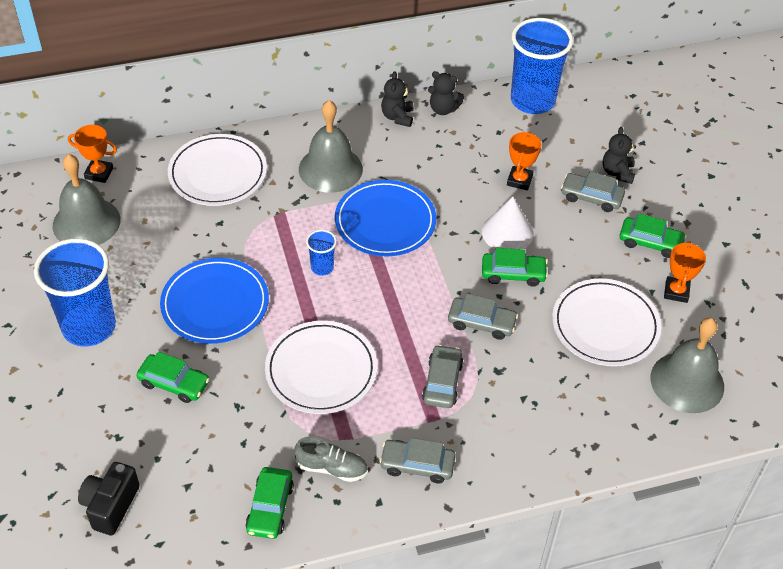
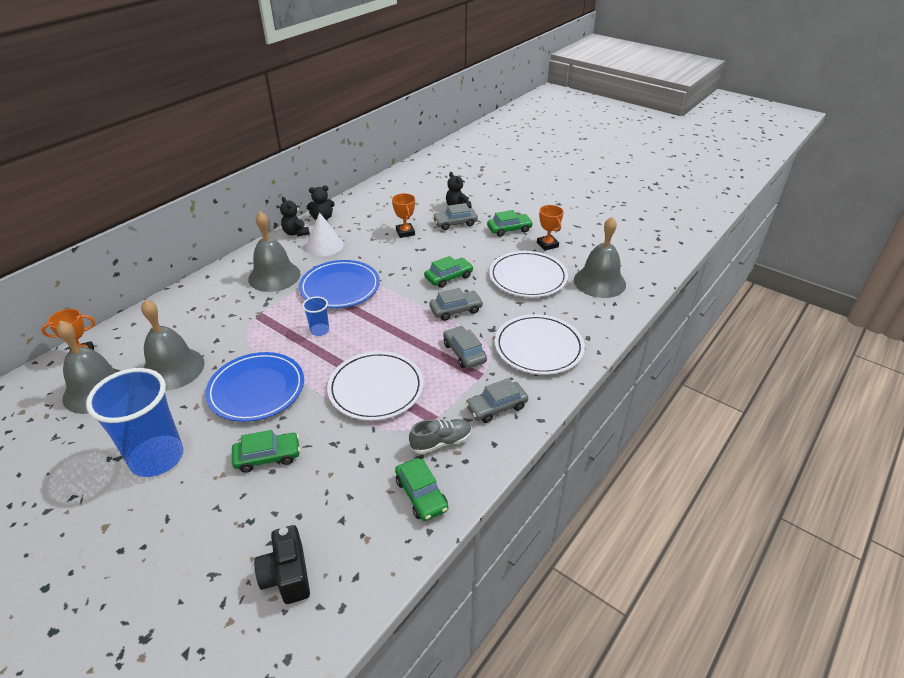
camera: 35 degrees left, 10 degrees down
(161, 235) = (173, 368): none -> grey bell
(218, 173) = (189, 313): white plate -> white plate (538, 347)
(507, 232) = (424, 259): white cone -> white cone (324, 245)
(532, 101) = (374, 194): blue cup -> none

